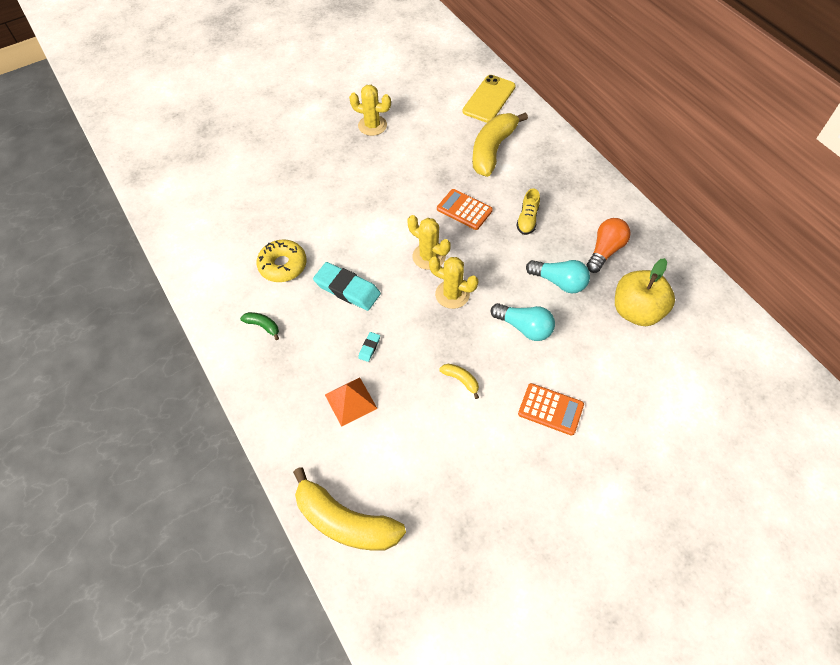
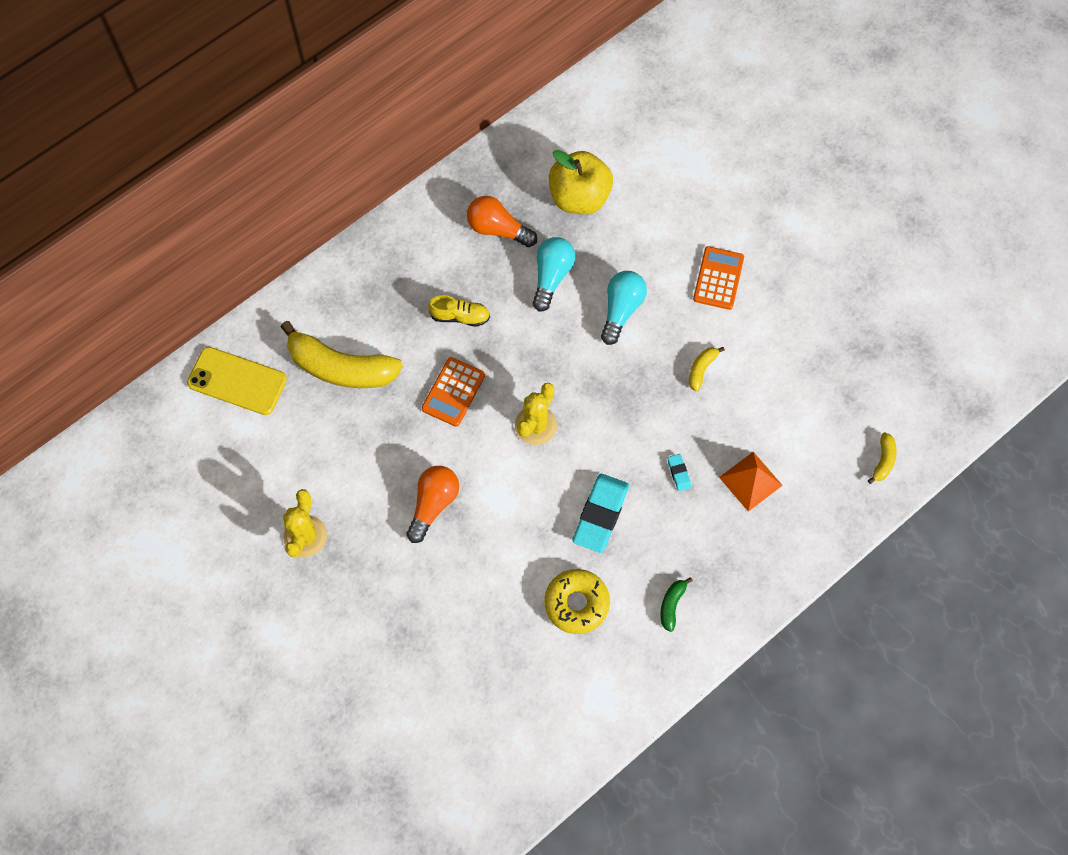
camera: 100 degrees left, 10 degrees up
(345, 521) = (883, 461): yellow banana -> yellow banana, size x0.43
(369, 348) = (679, 473): turquoise eraser -> turquoise eraser turned 60 degrees clockwise
(379, 191) = (433, 504): none -> orange light bulb
(452, 294) = (588, 391): yellow cactus -> none

